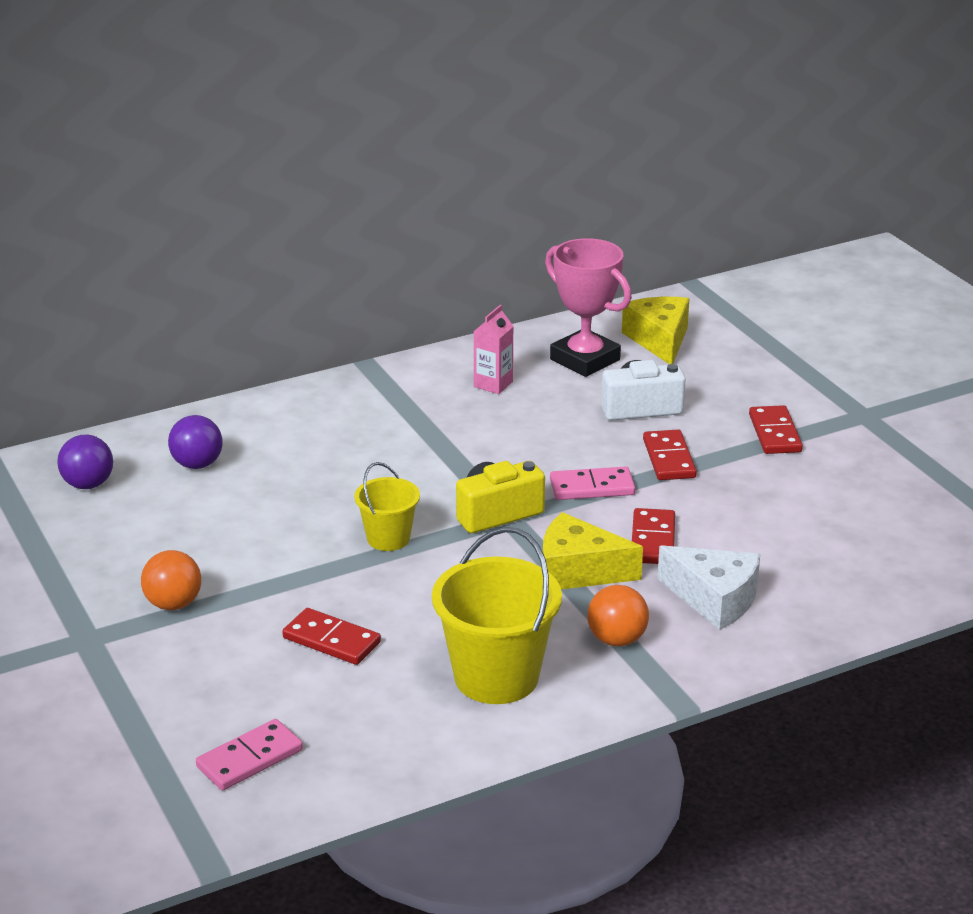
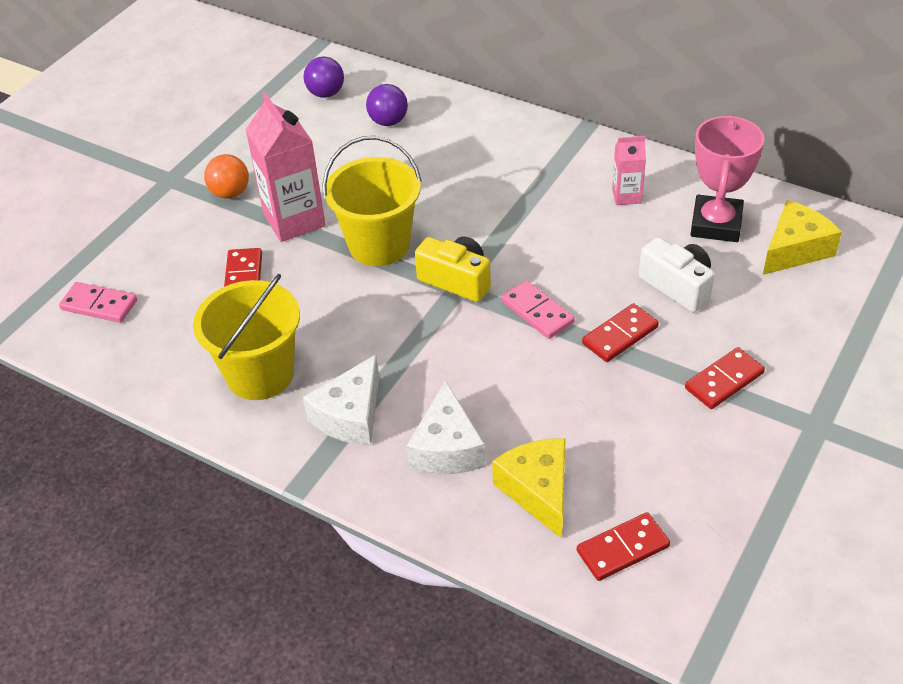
camera: 60 degrees right, 15 degrees up
(279, 577) = (294, 220): none -> pink carton
(388, 538) = (379, 245): yellow bucket -> yellow bucket, size x1.77
(578, 571) = (420, 356): yellow cheese -> yellow cheese (538, 491)
(616, 639) = (351, 416): orange ball -> white cheese
(653, 540) = (496, 378): red domino -> red domino (623, 549)

